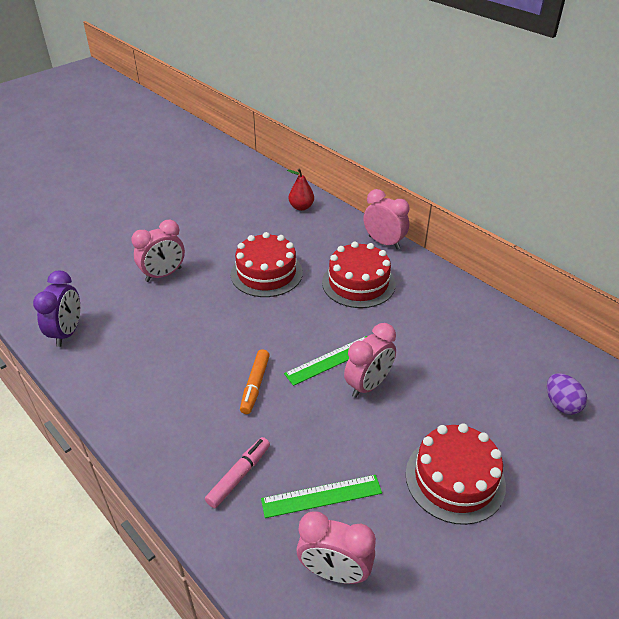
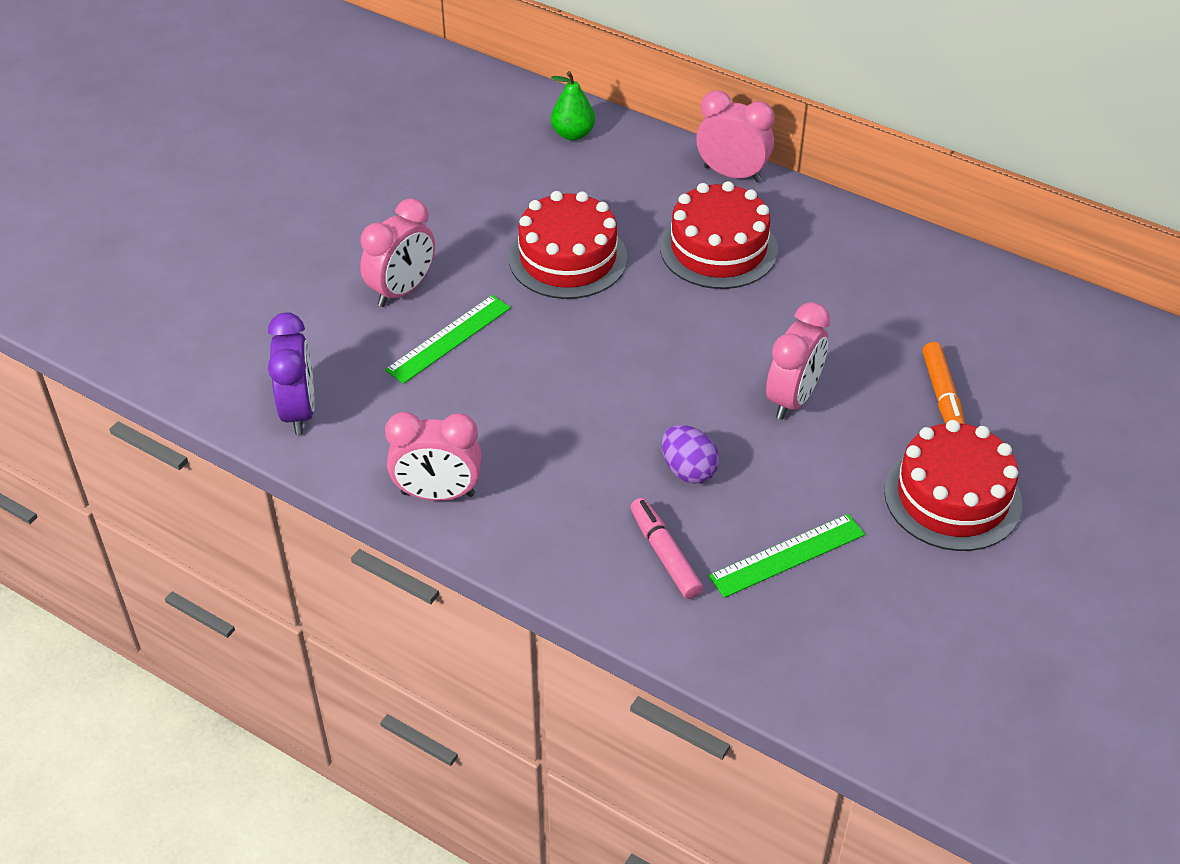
camera: 15 degrees left, 5 degrees up
(239, 476) = (665, 555): pink marker -> pink marker turned 45 degrees counterclockwise
(255, 385) = (630, 431): orange marker -> orange marker (942, 394)
(301, 207) = (573, 134): red pear -> green pear
(331, 360) = (725, 373): green ruler -> green ruler (448, 338)
(334, 572) = (840, 638): pink clock -> pink clock (438, 494)
(561, 404) = (1063, 372): purple egg -> purple egg (688, 470)

